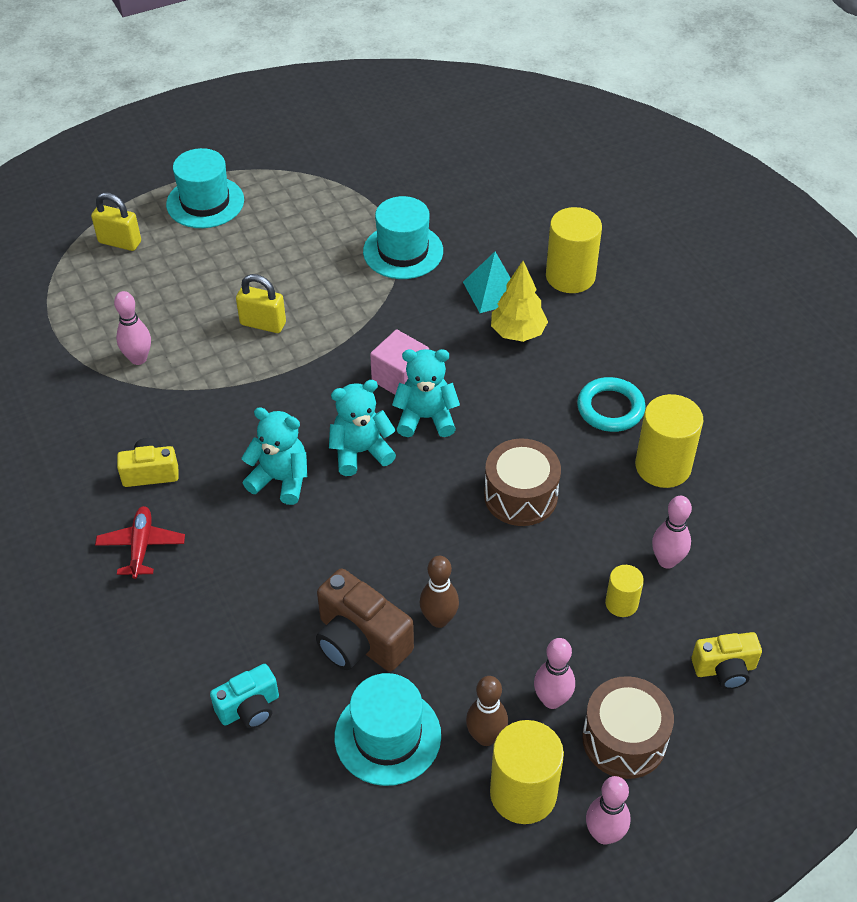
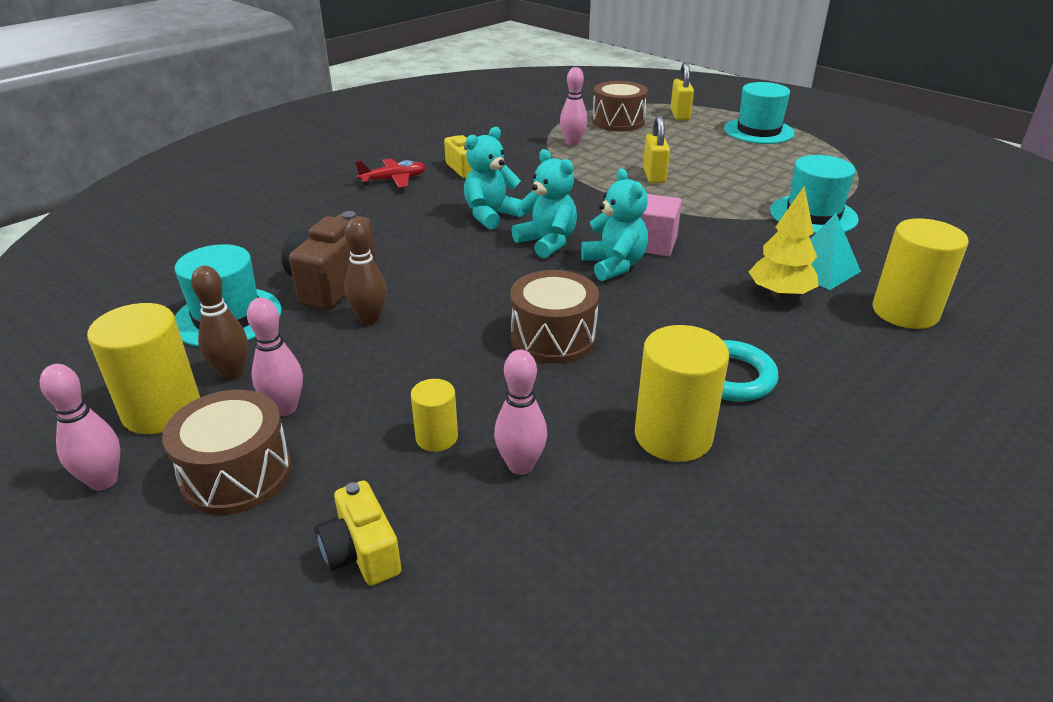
camera: 70 degrees right, 15 degrees down
(103, 299) = (618, 122): none -> brown drum
(249, 708) = (250, 249): turquoise camera -> none
(281, 480) = (491, 215): turquoise teddy bear -> turquoise teddy bear turned 135 degrees counterclockwise

